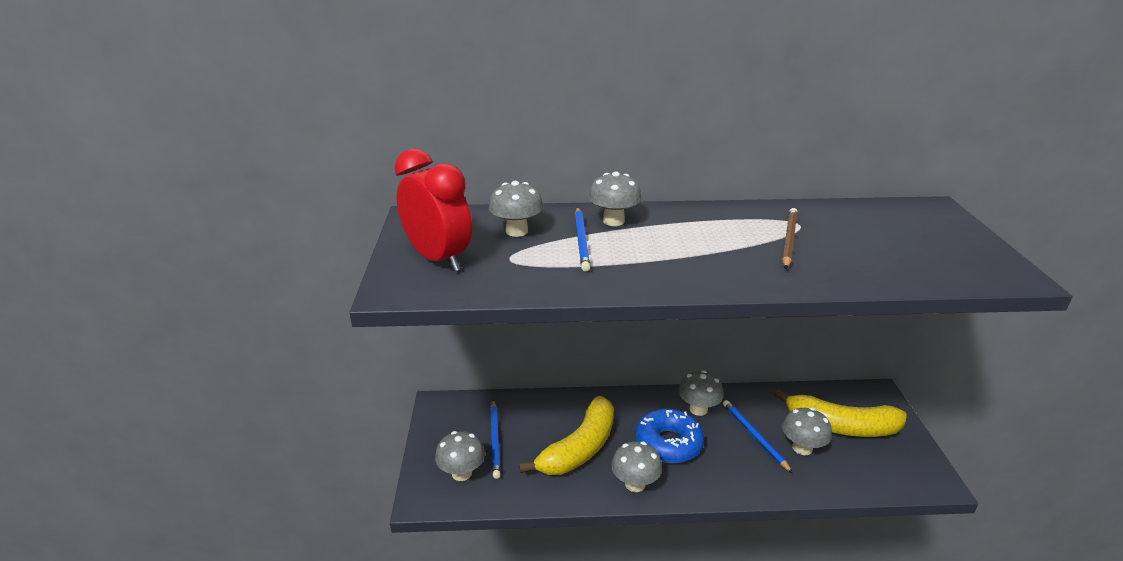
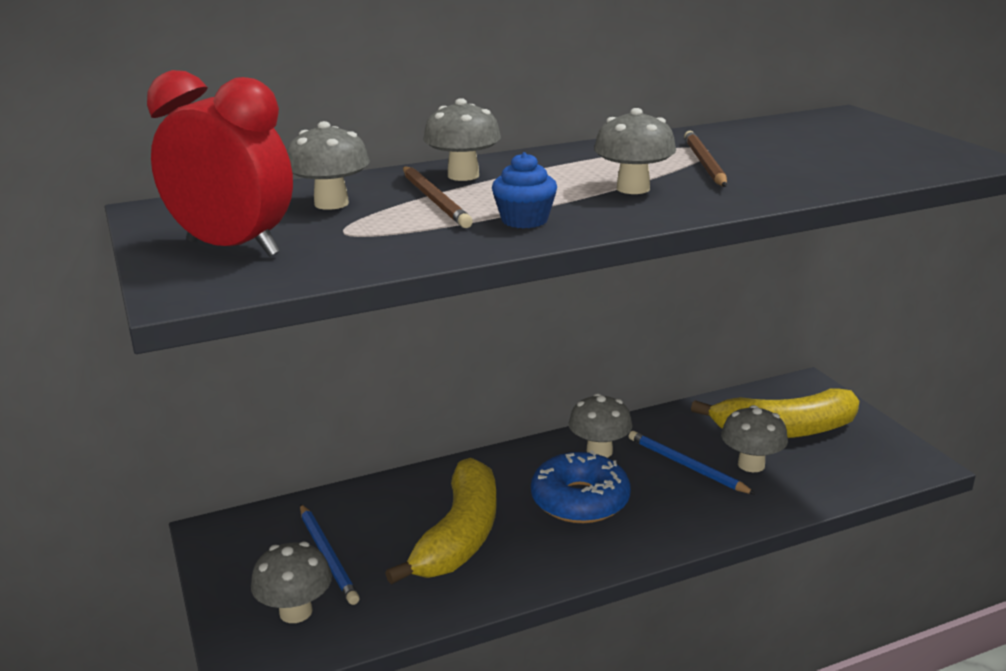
camera: 20 degrees left, 5 degrees down
(581, 240) = (435, 200): blue pencil -> brown pencil
(627, 271) = (524, 220): none -> blue cupcake
(635, 484) = (559, 559): grey mushroom -> grey mushroom (633, 188)

